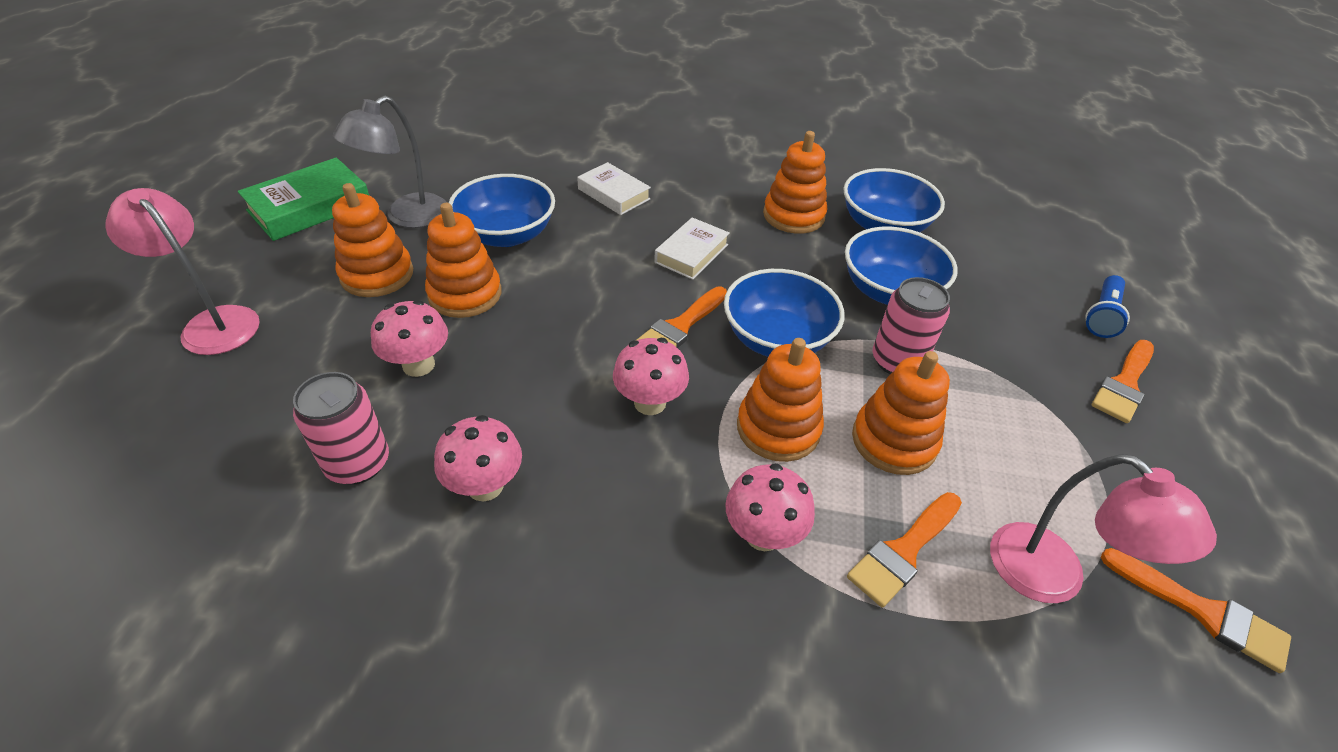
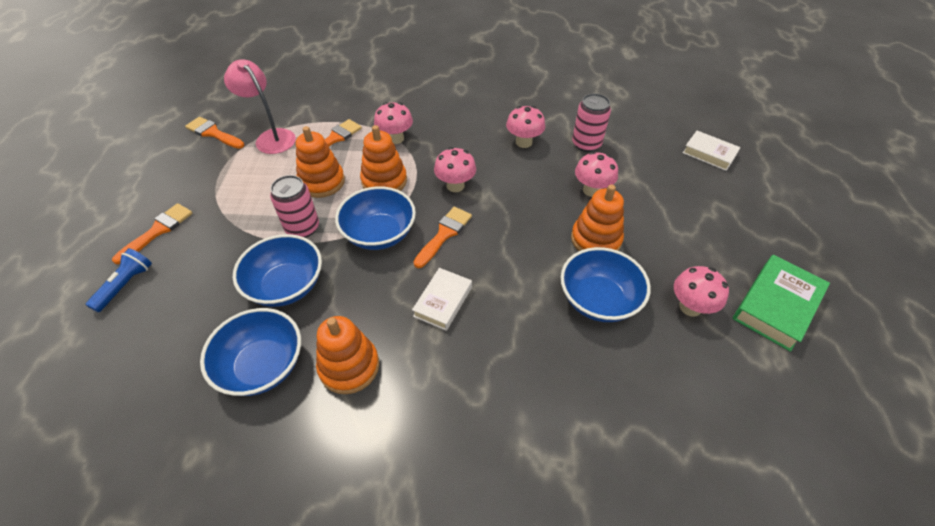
camera: 175 degrees right, 5 degrees up
(213, 322) = (729, 200): pink lamp -> none
(377, 275) = (665, 247): orange stacking toy -> none
(407, 217) = (690, 307): grey lamp -> pink mushroom
(614, 194) = (527, 370): white book -> white book (709, 154)

